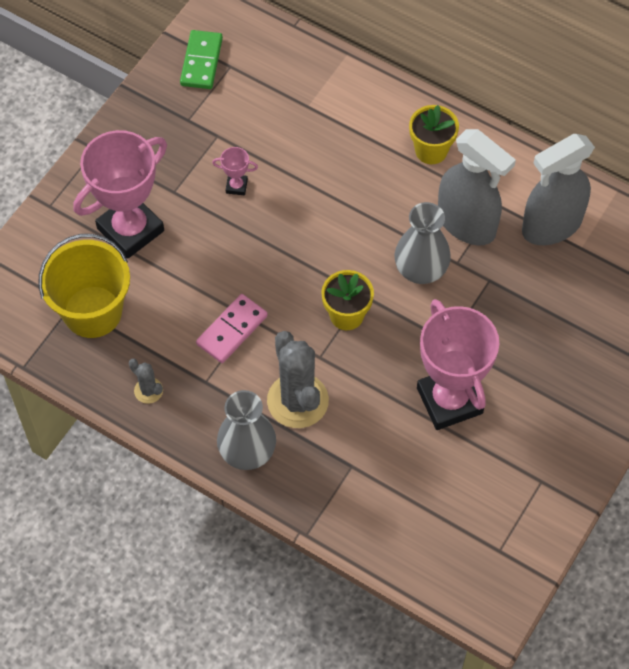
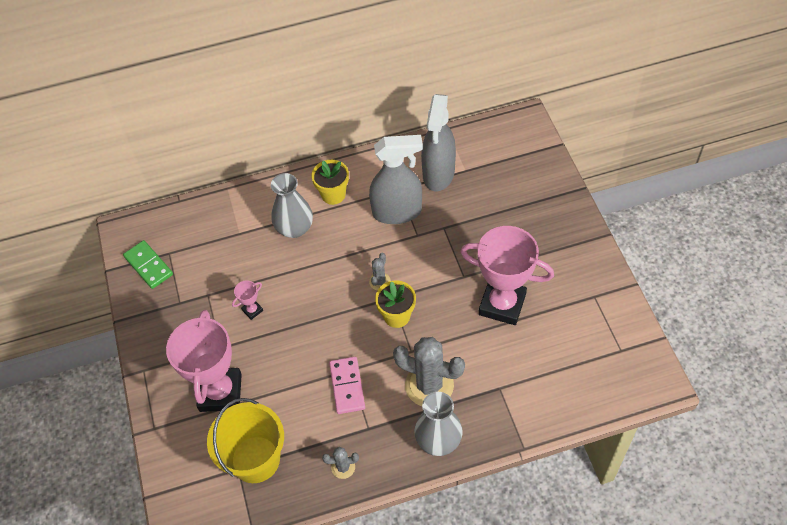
camera: 45 degrees left, 5 degrees down
(371, 270) = (380, 281): none -> grey cactus
(421, 269) = (404, 256): grey vase -> grey vase (294, 228)

